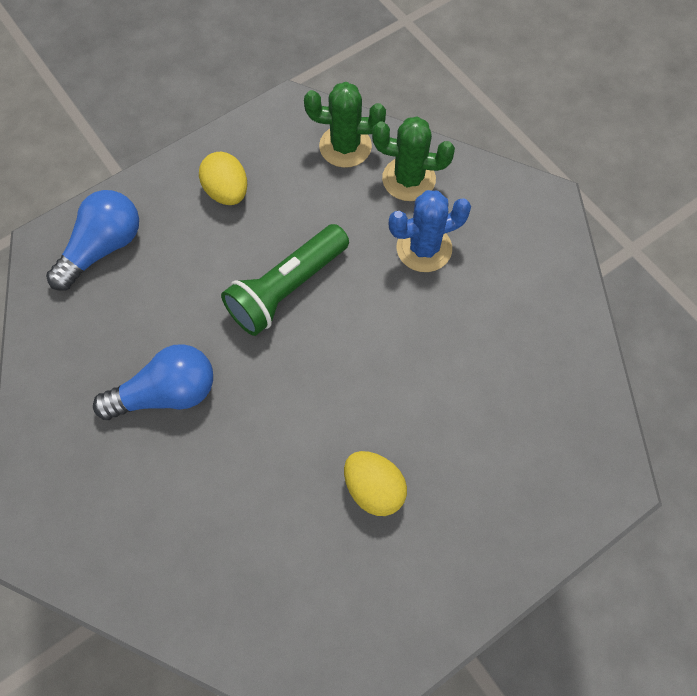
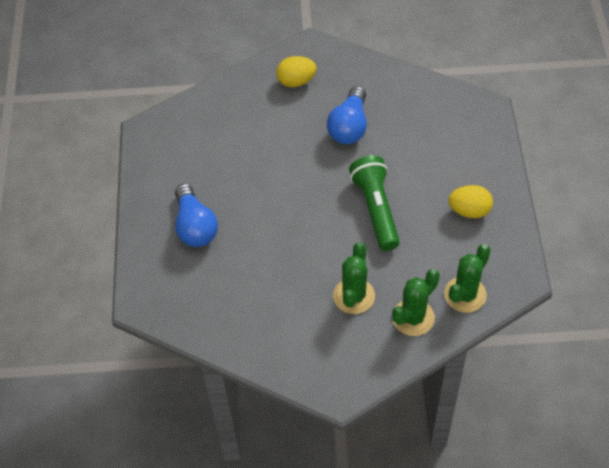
camera: 125 degrees right, 10 degrees down
(103, 248) = (467, 133): blue light bulb -> blue light bulb (195, 226)
(374, 489) = (227, 191): yellow egg -> yellow egg (296, 81)
(424, 248) = (354, 296): blue cactus -> green cactus

